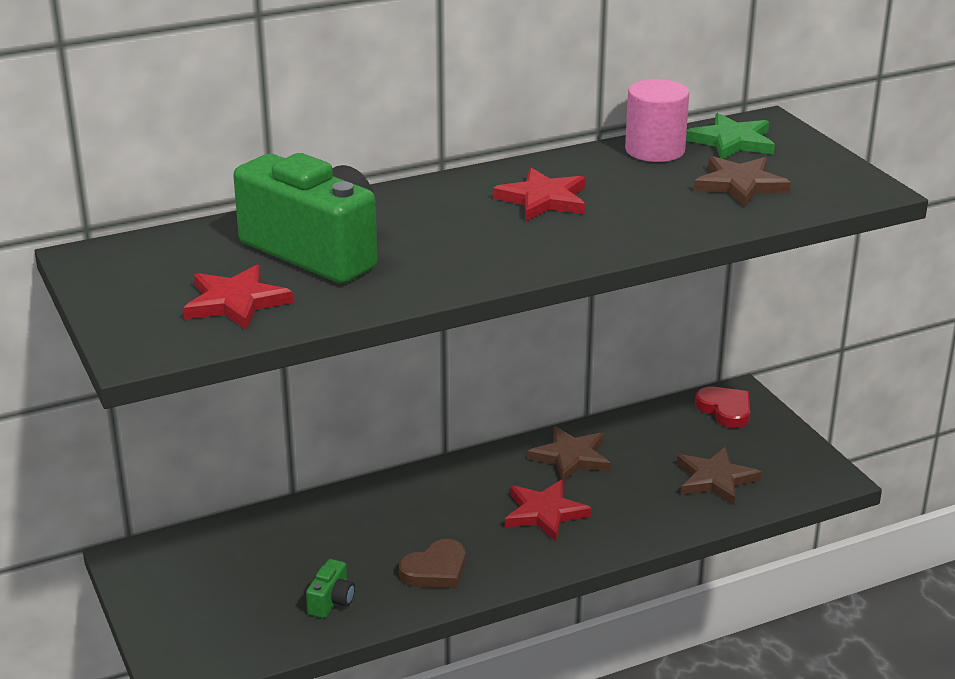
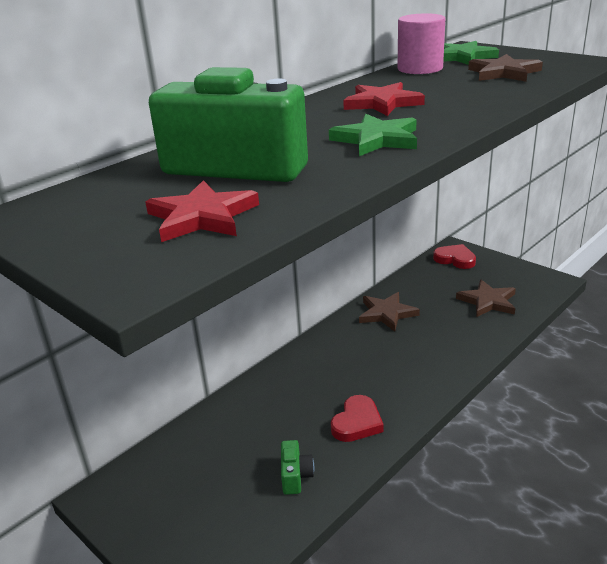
camera: 20 degrees left, 0 degrees up
(435, 570) = (357, 422): brown heart -> red heart
(477, 252) = (377, 139): none -> green star
(544, 513) = (400, 356): red star -> none

